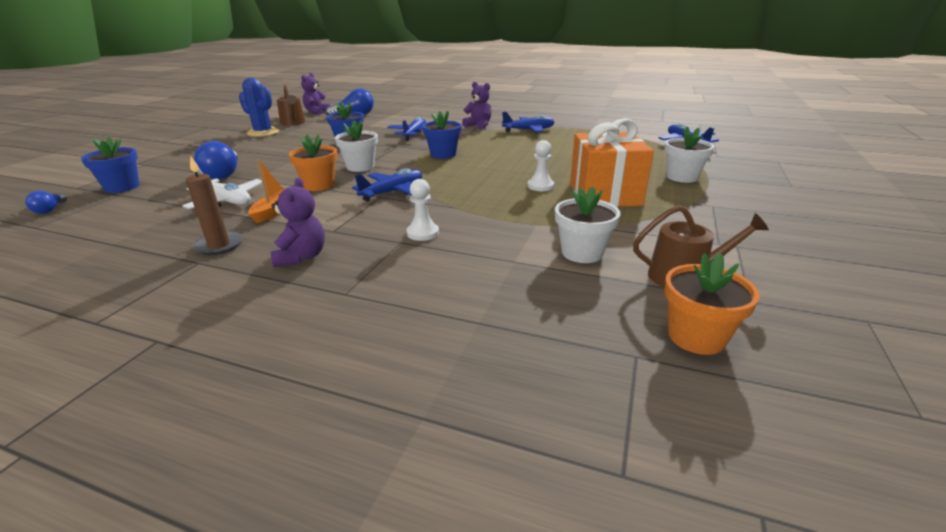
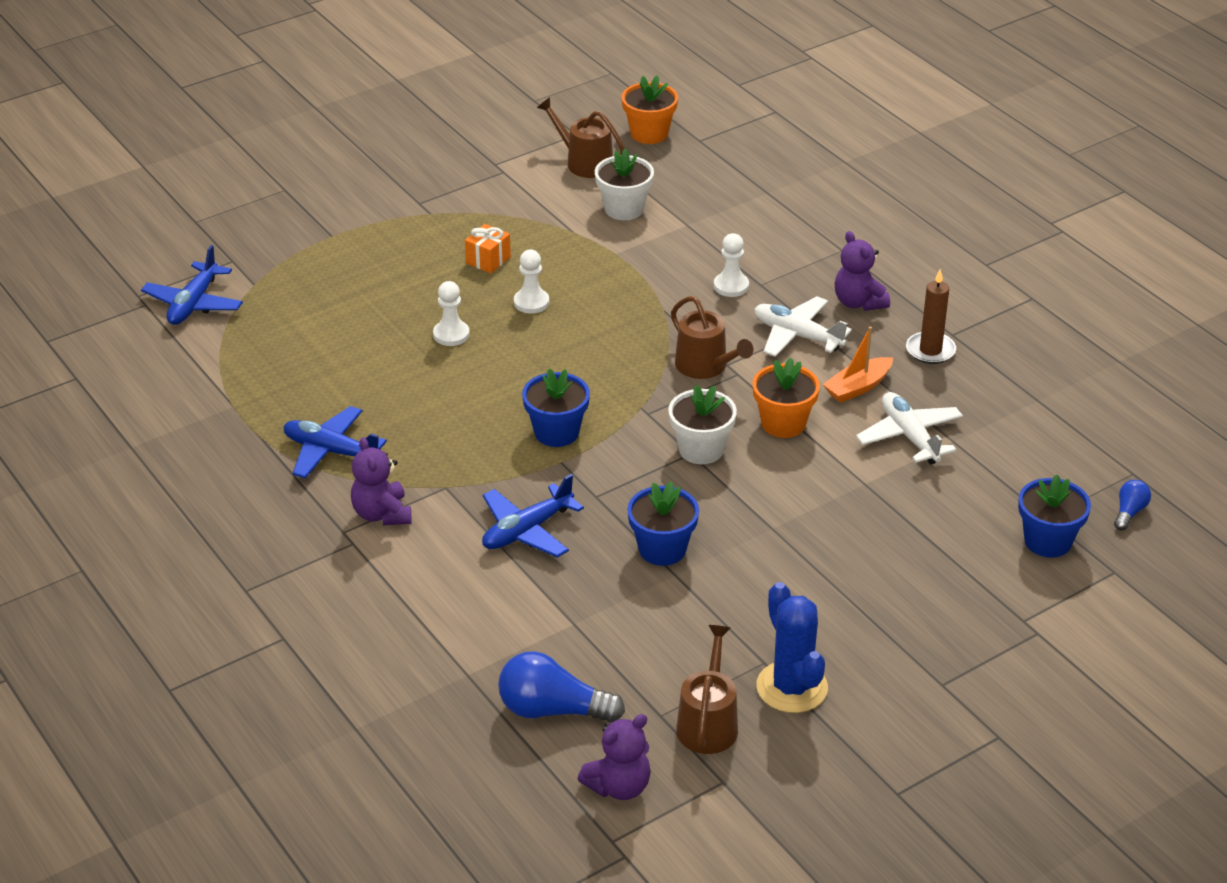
camera: 145 degrees left, 10 degrees up
(224, 174) = (901, 517): blue light bulb -> none
(301, 257) = (858, 302): purple teddy bear -> purple teddy bear turned 60 degrees counterclockwise
(341, 222) = (797, 335): none -> white plane
(393, 192) = (705, 366): blue plane -> brown watering can
(555, 165) = (451, 334): none -> white pawn
(604, 194) = (488, 260): orange gift -> orange gift, size x0.43
(682, 177) = (358, 247): white flower pot -> none

